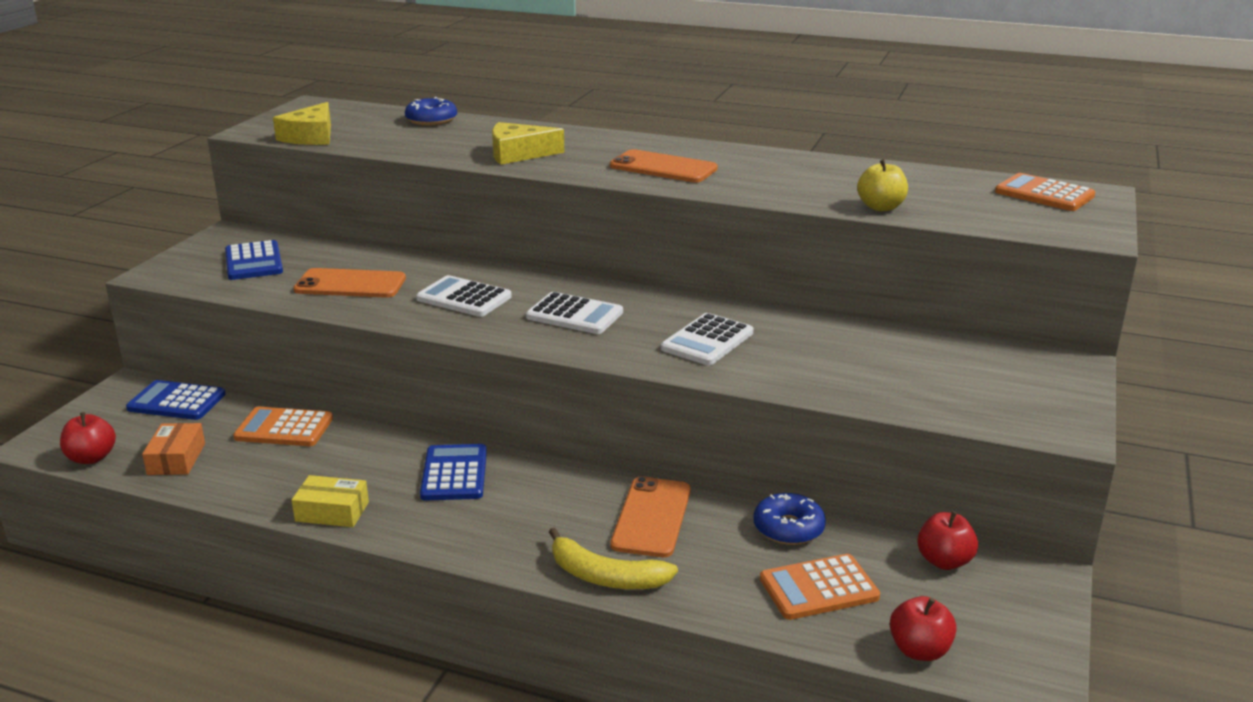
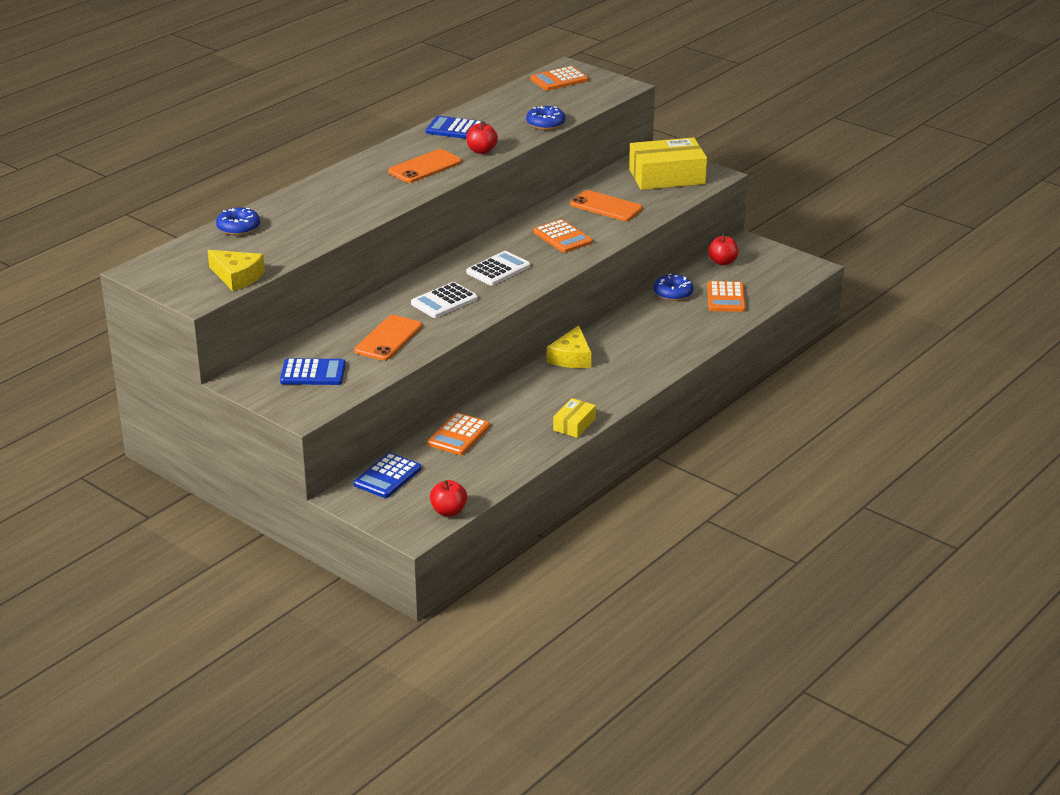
camera: 70 degrees left, 5 degrees up
(176, 459) = (473, 478): orange box -> none
(454, 474) = (557, 380): blue calculator -> blue calculator (455, 129)
(518, 154) = (353, 207): yellow cheese -> yellow cheese (571, 357)
(605, 576) = (685, 350): yellow banana -> none
(652, 517) = (640, 328): orange phone -> orange phone (606, 206)
(707, 341) = (563, 237): white calculator -> orange calculator
(881, 207) = (545, 124): yellow apple -> blue donut
(919, 650) = (782, 286): red apple -> red apple (481, 151)
(1003, 387) = (667, 176): none -> yellow box

